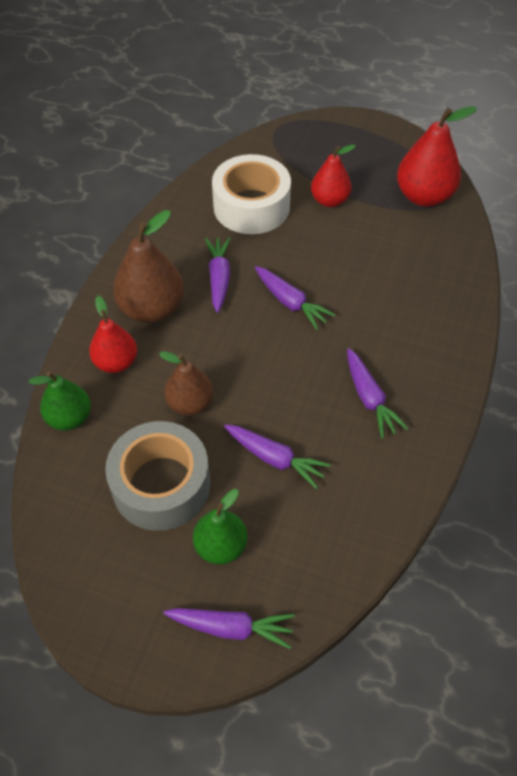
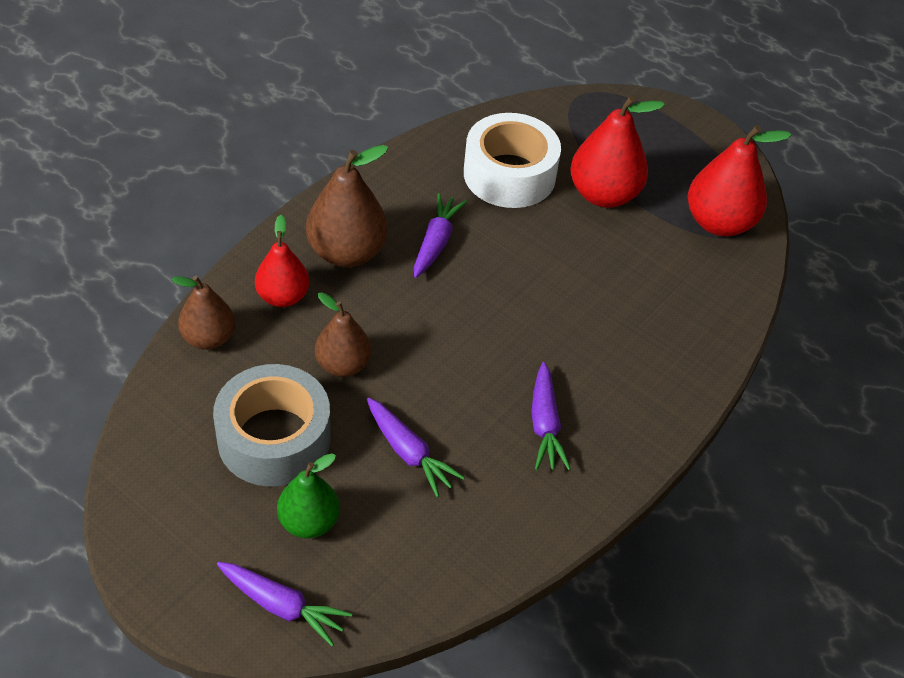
camera: 15 degrees right, 5 degrees down
(69, 418) = (208, 338): green pear -> brown pear
(290, 303) = (504, 293): purple carrot -> none
(329, 200) = (603, 194): red pear -> red pear, size x1.55

